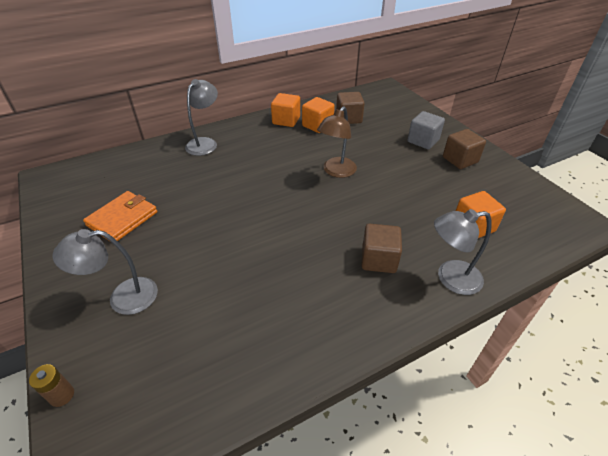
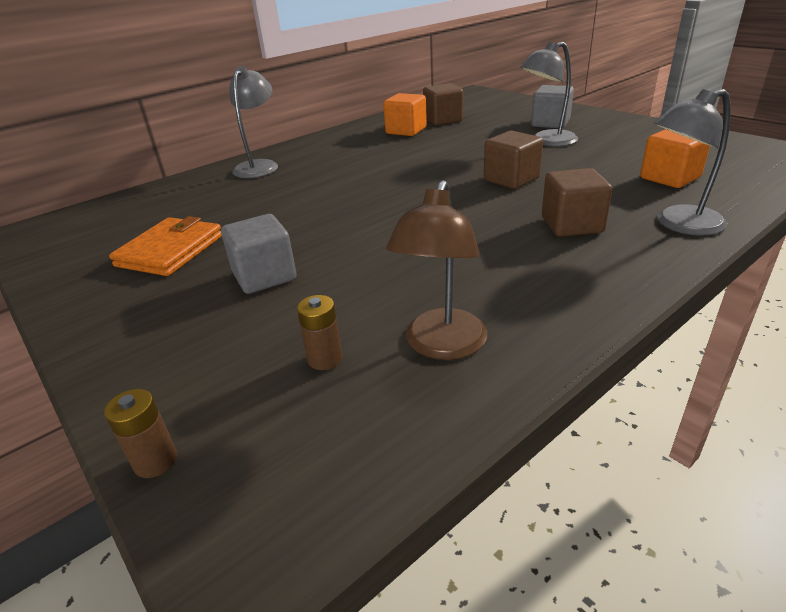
camera: 10 degrees left, 10 degrees down
(123, 298) = (211, 328): grey lamp -> grey lamp (546, 141)
(168, 259) = (264, 276): none -> grey cube
(175, 342) = (325, 359): none -> brown battery
(286, 120) = (361, 133): orange cube -> none
(336, 172) = (458, 162): brown lamp -> brown lamp (441, 346)
(460, 160) = (607, 130): brown cube -> brown cube (511, 179)

